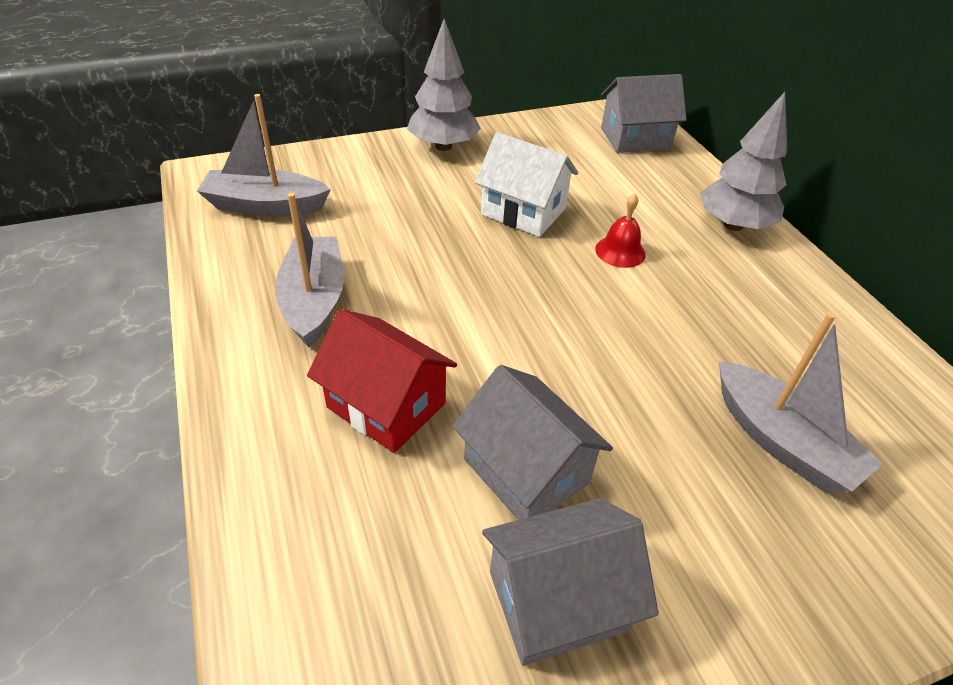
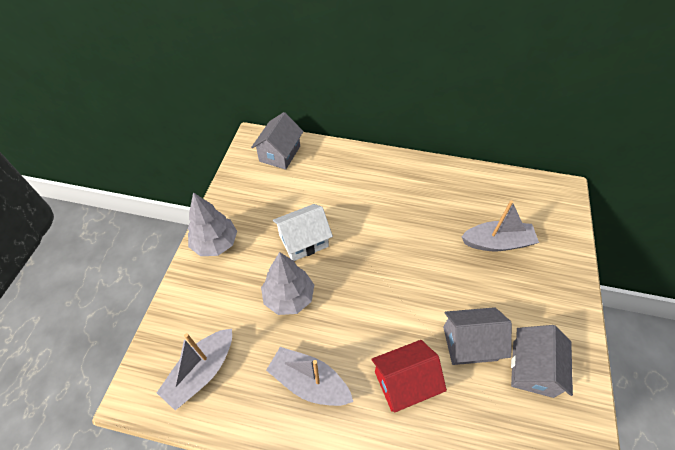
camera: 55 degrees left, 10 degrees up
(620, 251) = (361, 220): red bell -> none
(733, 225) = (372, 165): grey tree -> grey tree (289, 297)

